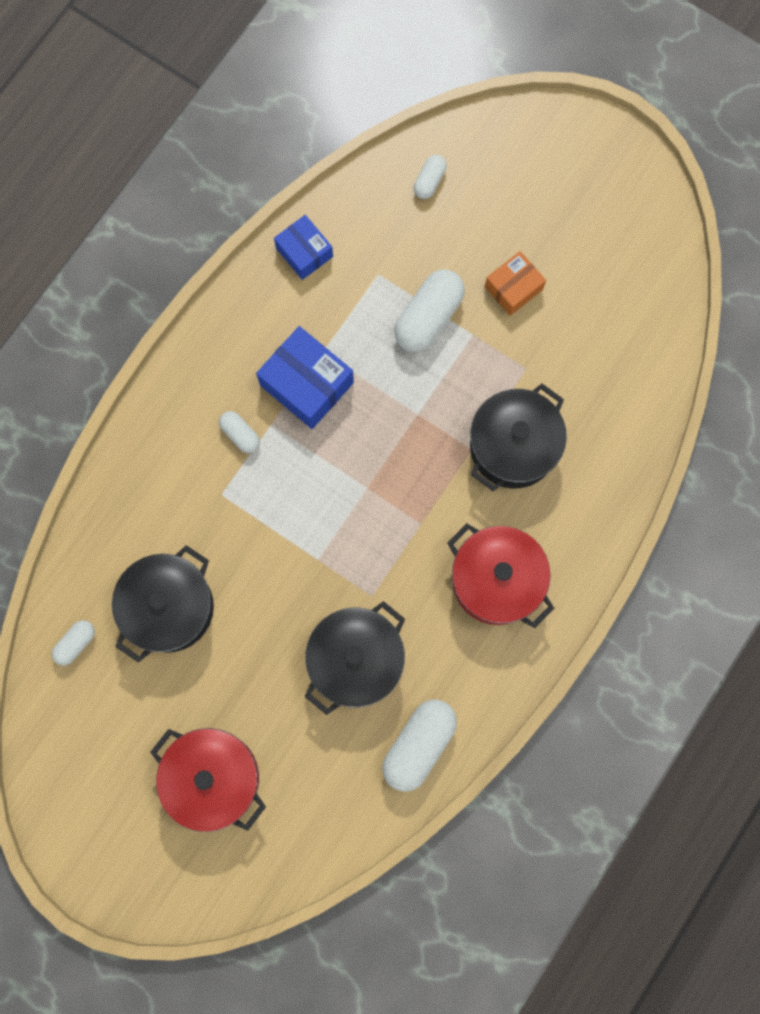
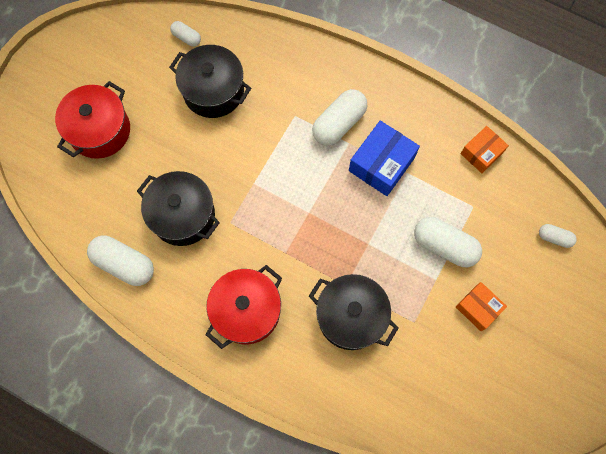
camera: 85 degrees right, 5 degrees down
(240, 434) = (339, 123): white capsule -> white capsule, size x1.88
(304, 252) = (481, 153): blue box -> orange box

